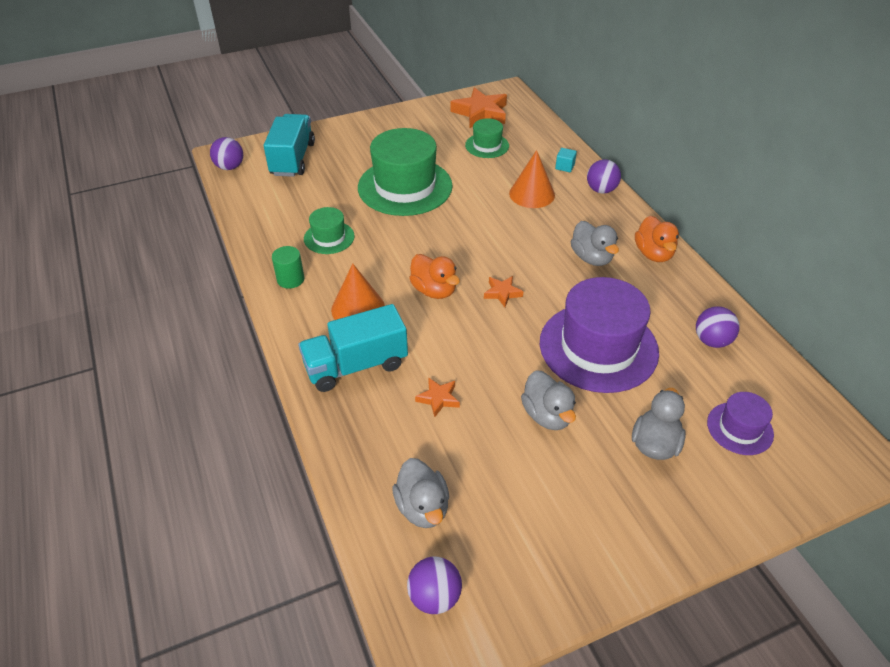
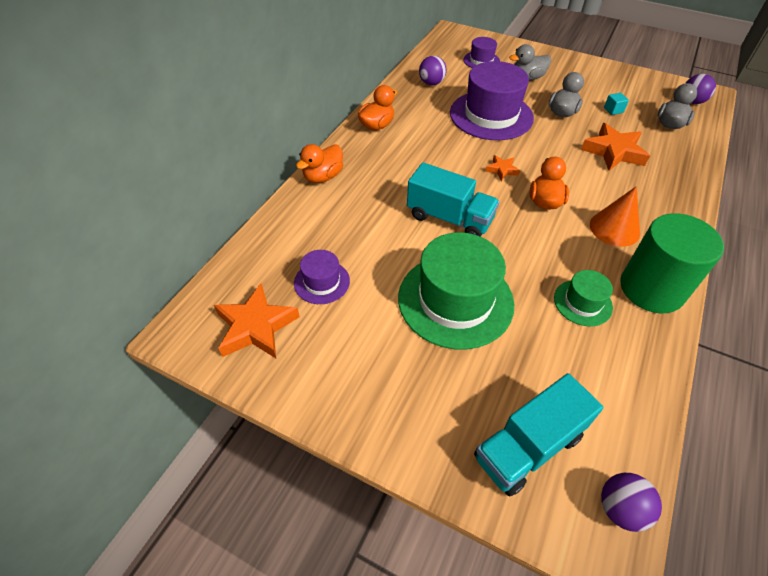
camera: 130 degrees left, 5 degrees up
(290, 279) = (651, 288): green cylinder -> green cylinder, size x2.19
(356, 365) = (650, 197): turquoise truck -> turquoise truck (449, 218)
(438, 399) = (613, 152): orange star -> orange star, size x1.95
(487, 145) = (322, 282): green hat -> purple hat
(532, 194) = (371, 211): orange cone -> none
(565, 167) = (307, 211): turquoise cube -> turquoise cube (613, 110)
(591, 258) = (414, 148): grey duck -> none
(601, 190) = (323, 176): purple ball -> orange duck

